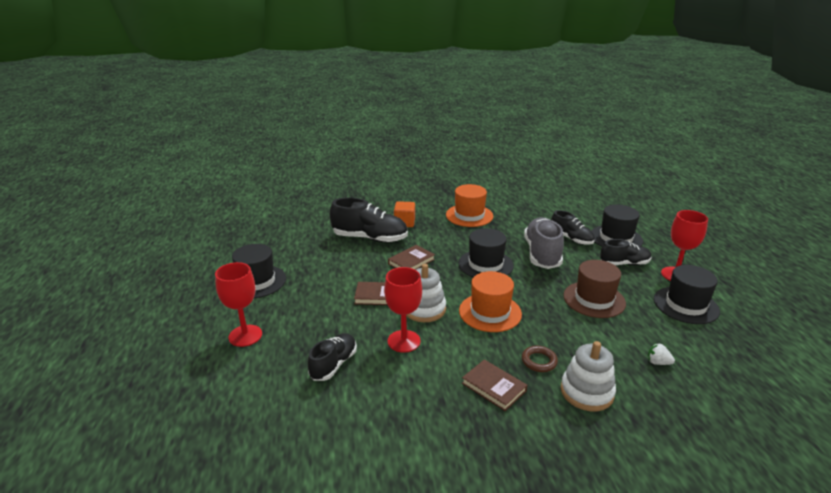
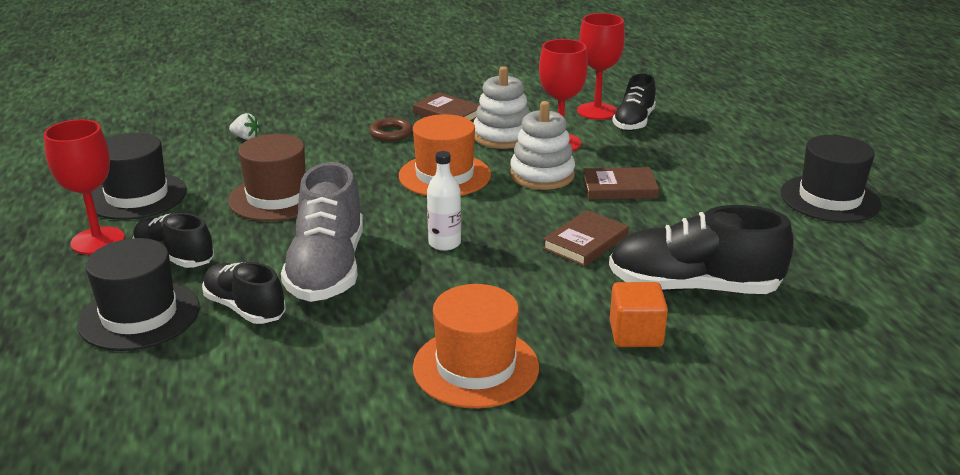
camera: 175 degrees right, 0 degrees up
(245, 335) = (766, 140): red goblet -> red goblet (597, 111)
(485, 264) = (444, 243): black hat -> white bottle
(586, 392) = (347, 114): white stacking toy -> white stacking toy (502, 136)
(624, 263) = (174, 257): black shoe -> black shoe turned 45 degrees clockwise

